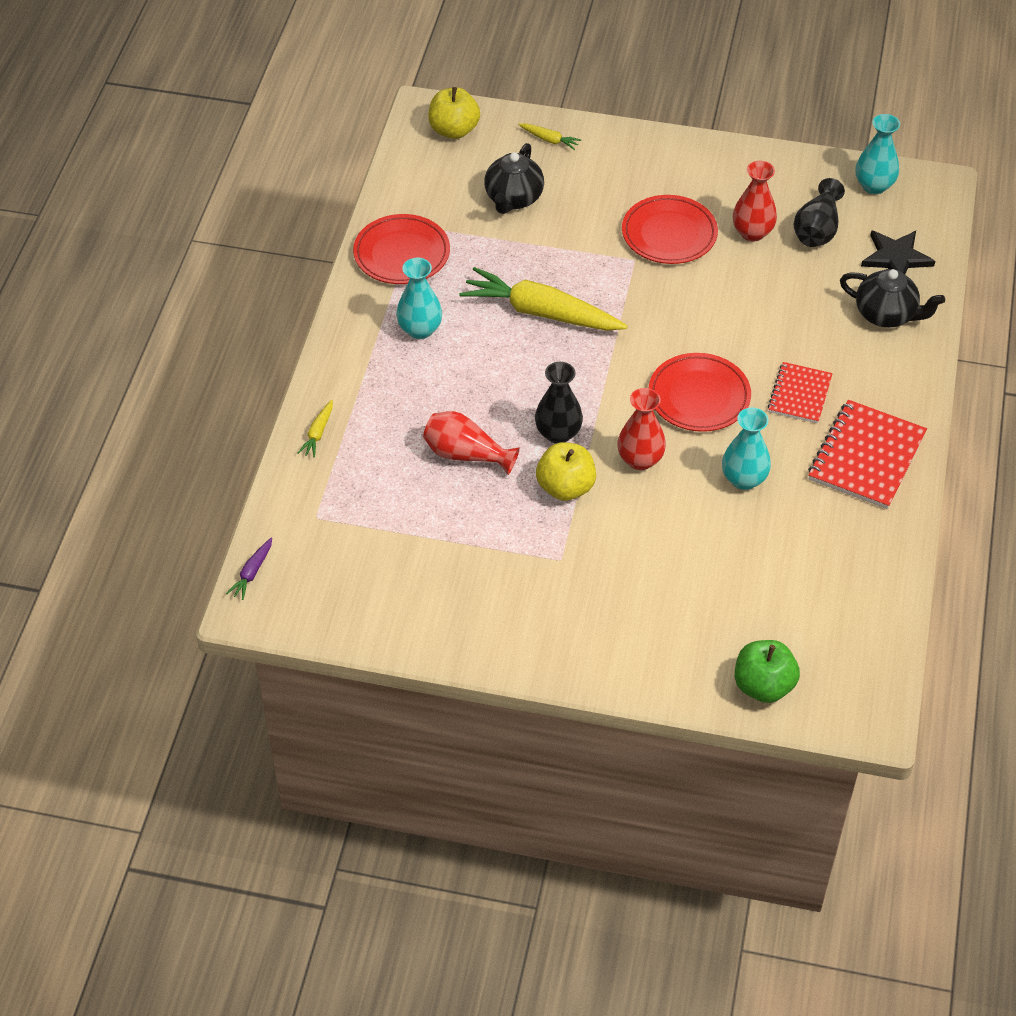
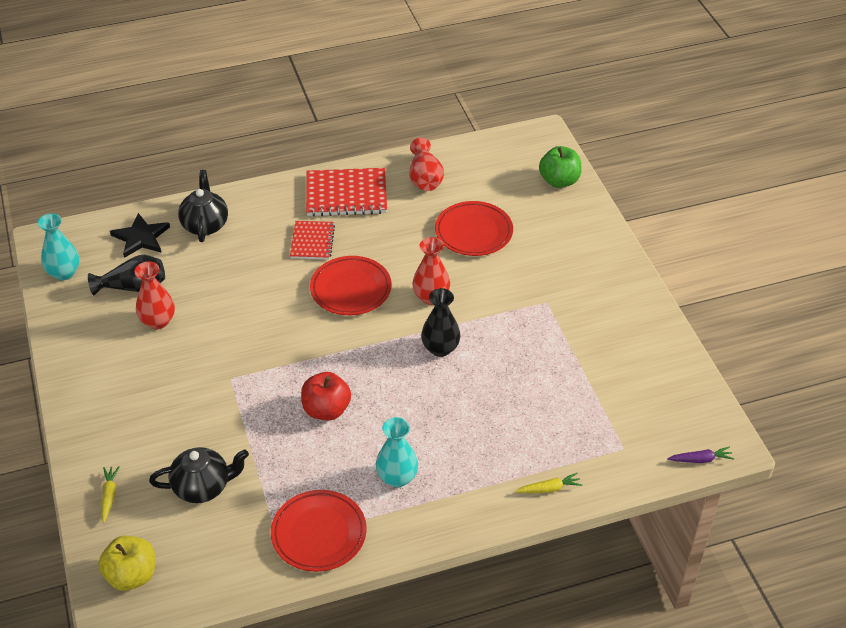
camera: 120 degrees left, 5 degrees down
(466, 454) = (499, 390): red vase -> red vase (425, 178)
(541, 312) = (326, 410): yellow carrot -> red apple
(565, 487) = (485, 324): yellow apple -> none
(669, 234) = (188, 368): red plate -> red plate (473, 232)
(744, 479) = (408, 242): turquoise vase -> none
(799, 394) = (312, 241): red notebook -> red notebook turned 75 degrees counterclockwise

